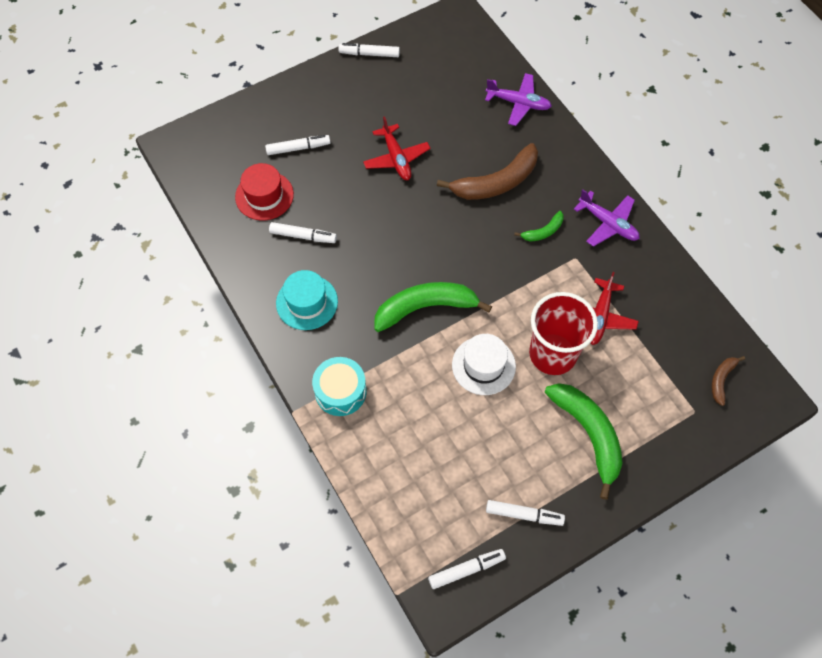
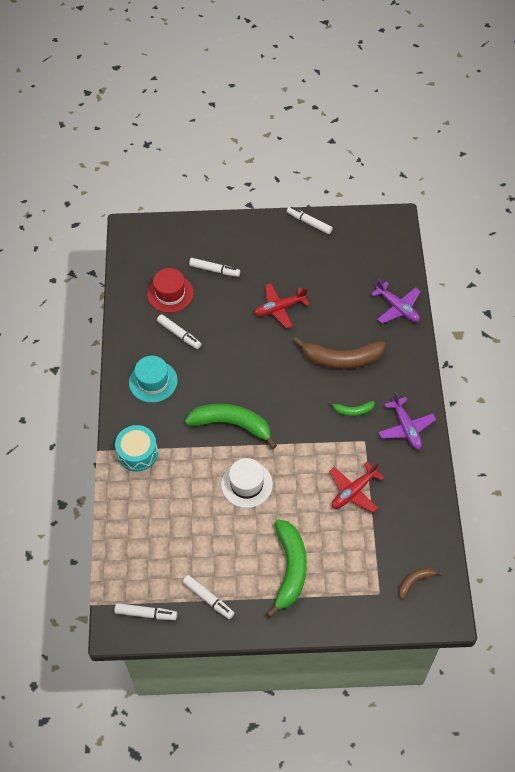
camera: 30 degrees right, 5 degrees down
(396, 158) = (279, 308): red plane -> red plane turned 60 degrees clockwise
(552, 354) = (301, 501): red cup -> none

